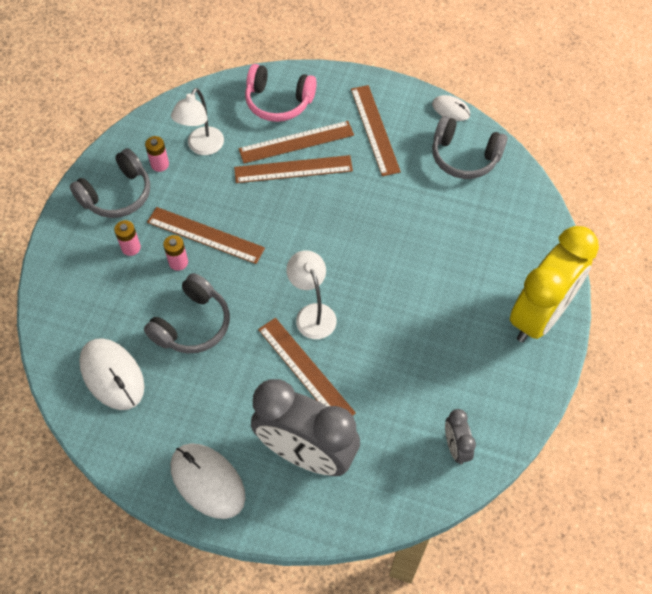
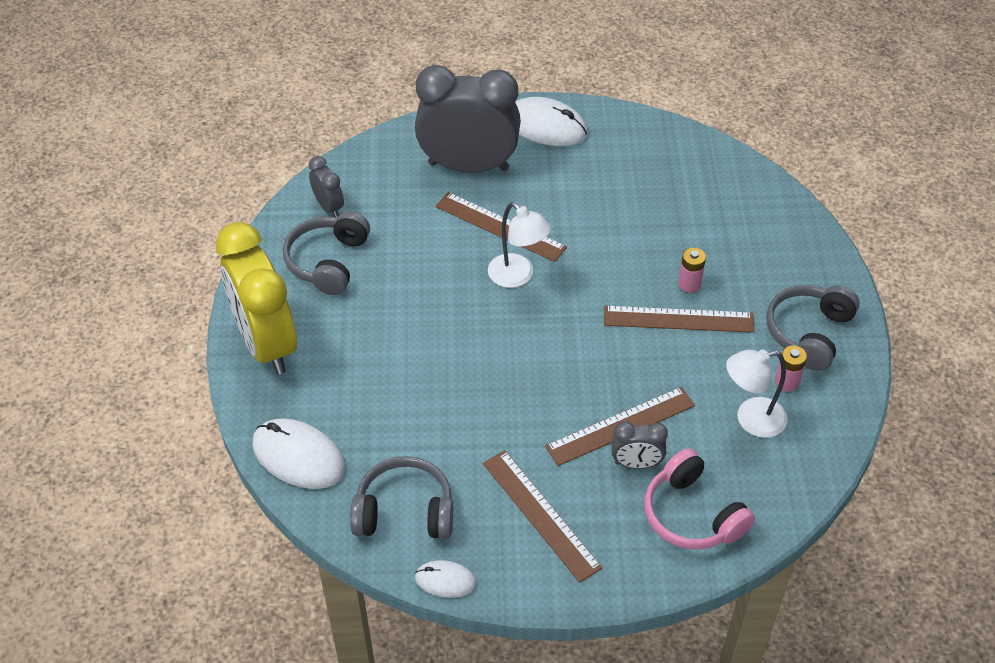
camera: 160 degrees right, 10 degrees down
(112, 375) = (684, 173): white mouse -> white mouse (298, 457)
(131, 248) = (750, 283): pink battery -> none
(192, 324) = (635, 233): grey headphones -> grey headphones (328, 262)
(202, 147) = (751, 419): white lamp -> white lamp turned 105 degrees counterclockwise
(278, 102) = (692, 515): pink headphones -> pink headphones turned 120 degrees counterclockwise
(296, 142) = (636, 463): brown ruler -> grey clock
(539, 316) = (266, 344): yellow clock -> yellow clock turned 45 degrees counterclockwise

